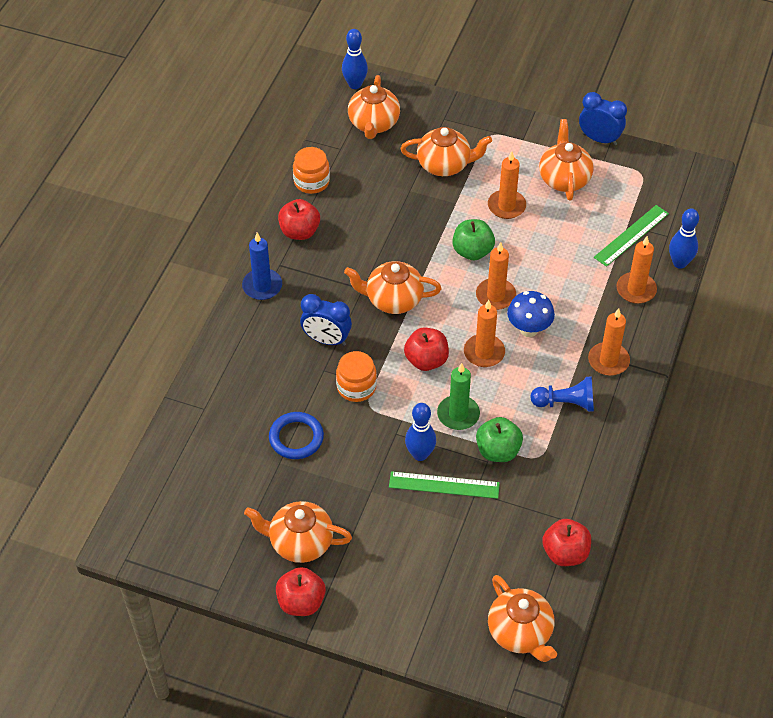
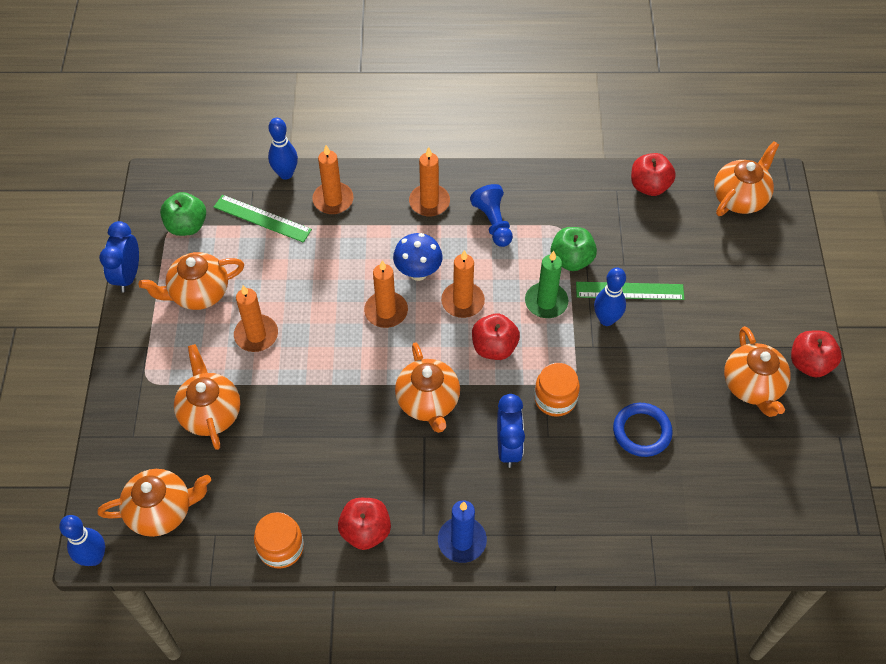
camera: 110 degrees left, 5 degrees up
(444, 485) = (629, 291): green ruler -> green ruler turned 75 degrees counterclockwise
(472, 251) = (333, 348): green apple -> green apple (187, 226)

